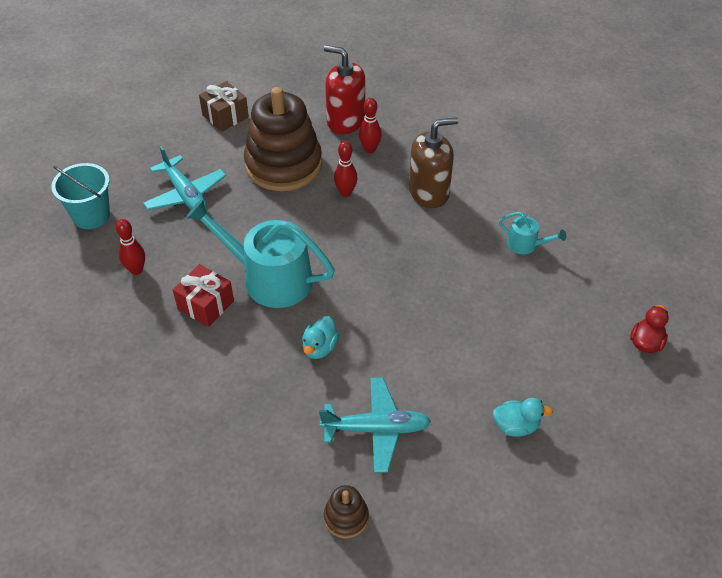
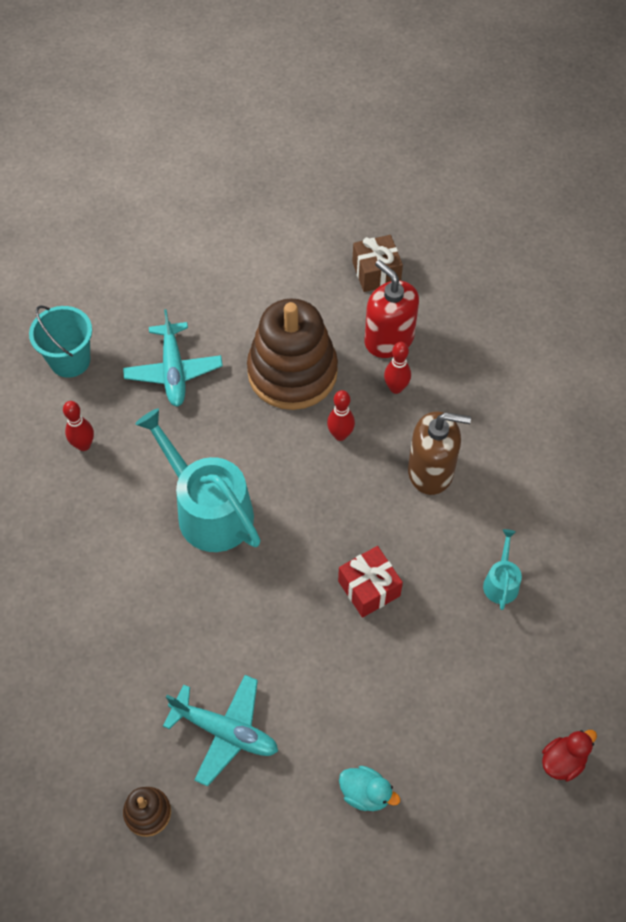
camera: 25 degrees right, 10 degrees up
(205, 305) = (131, 515): red gift -> red gift (369, 588)
(225, 116) = (262, 284): brown gift -> brown gift (376, 273)
(320, 348) = (217, 614): turquoise duck -> none
(526, 244) = (501, 582): turquoise watering can -> turquoise watering can turned 135 degrees counterclockwise

